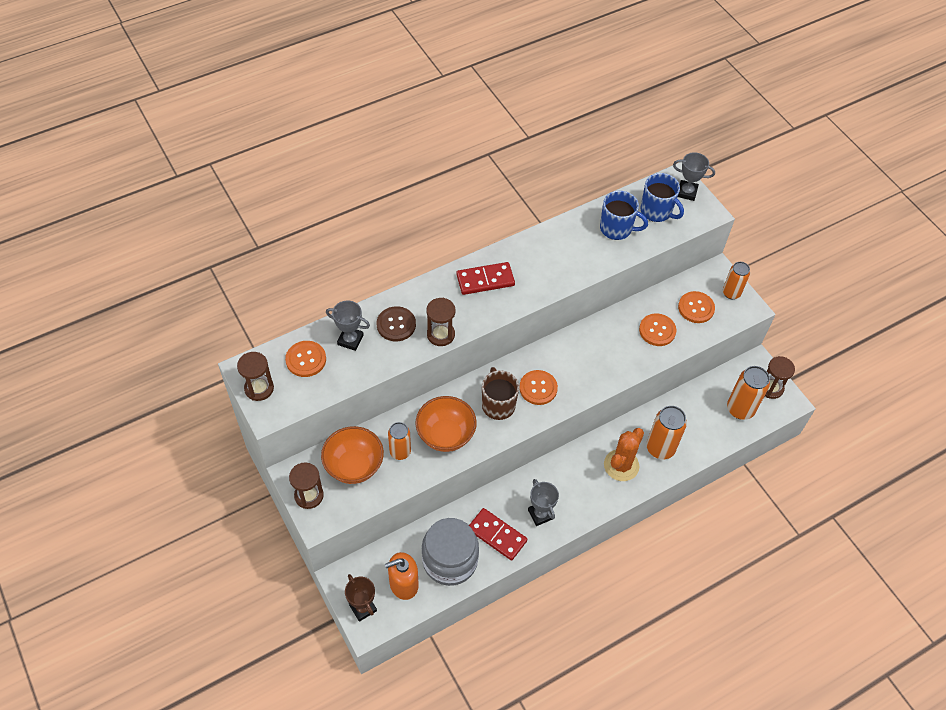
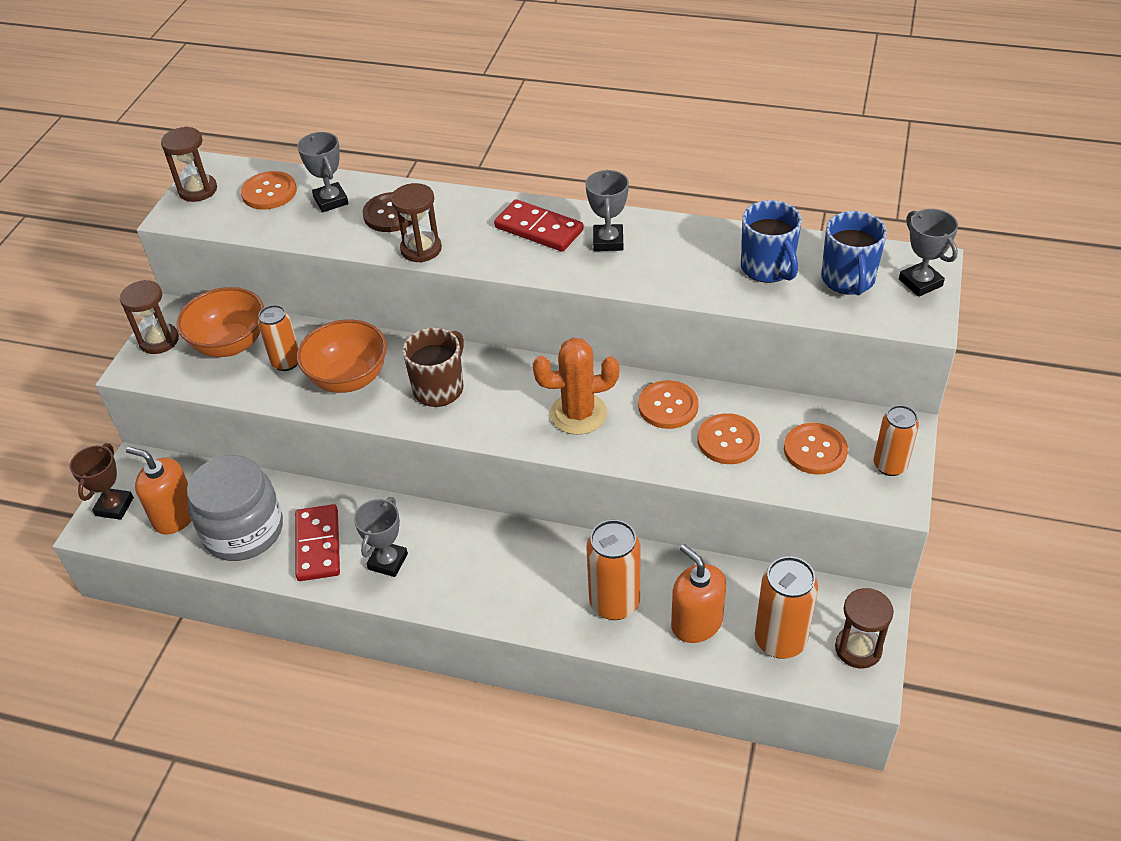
camera: 50 degrees right, 10 degrees down
(528, 264) = (608, 241): none -> grey trophy
(538, 388) = (503, 402): orange button -> orange button (668, 406)
(621, 465) = (542, 584): orange cactus -> orange cactus (578, 414)
(701, 429) = (696, 623): none -> orange soap dispenser

